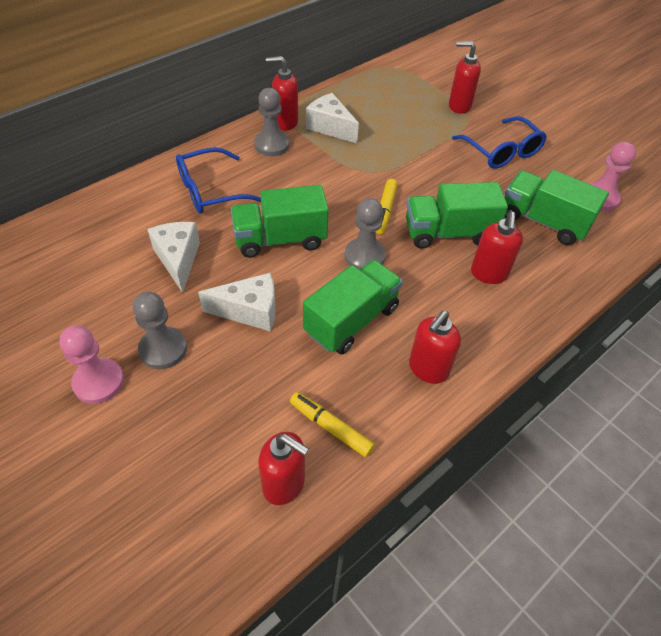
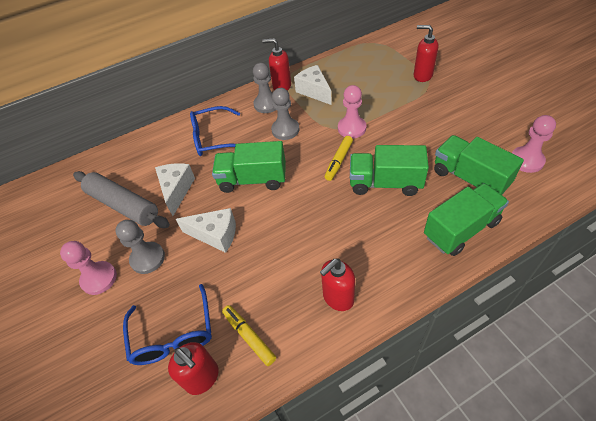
camera: 20 degrees right, 0 degrees up
(105, 284) = (123, 205): none -> grey rolling pin
(351, 320) = (288, 250): green truck -> green truck (461, 229)
(364, 256) = (312, 198): grey pawn -> grey pawn (285, 130)
(390, 171) = (351, 128): none -> pink pawn
(489, 274) = (410, 221): red soap dispenser -> none
(502, 152) = (449, 115): blue glasses -> blue glasses (173, 335)

